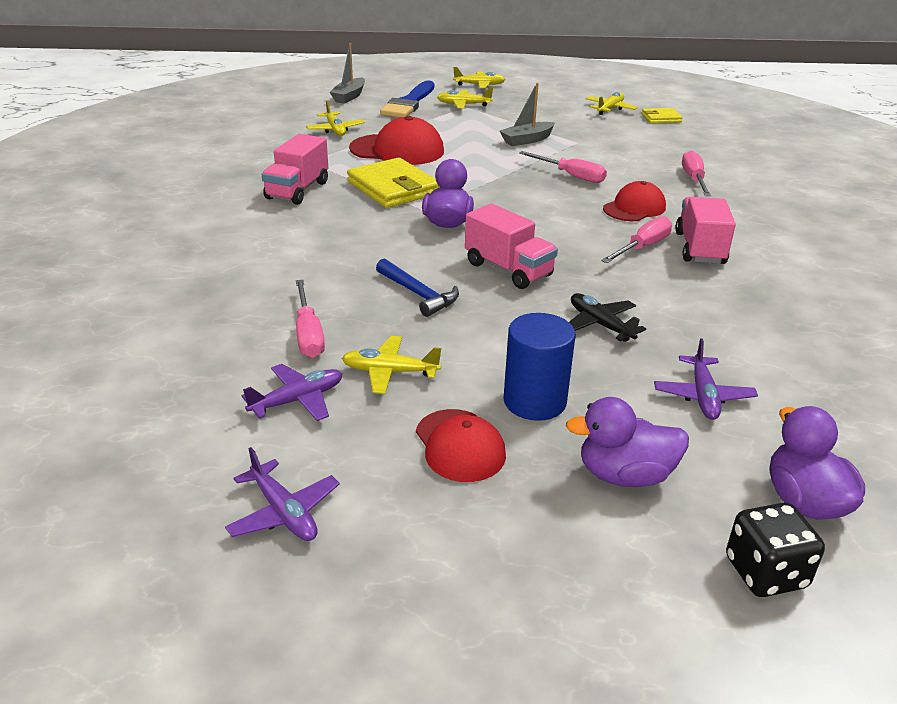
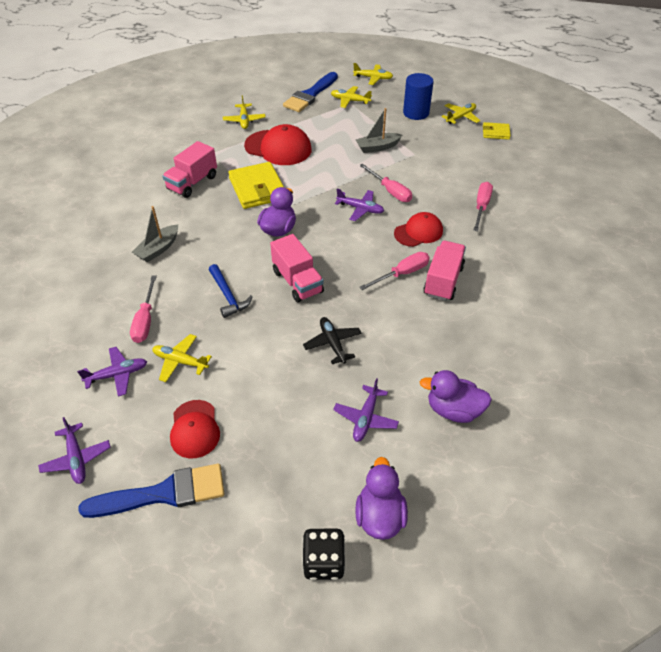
camera: 15 degrees right, 15 degrees up
(349, 97) = (270, 83): grey boat -> grey boat (158, 249)
(457, 532) = (163, 493): none -> blue brush
(534, 401) = (256, 402): blue cylinder -> blue cylinder (416, 113)
(544, 194) = (360, 209): none -> purple plane
(625, 475) = (281, 472): purple duck -> purple duck (453, 410)

